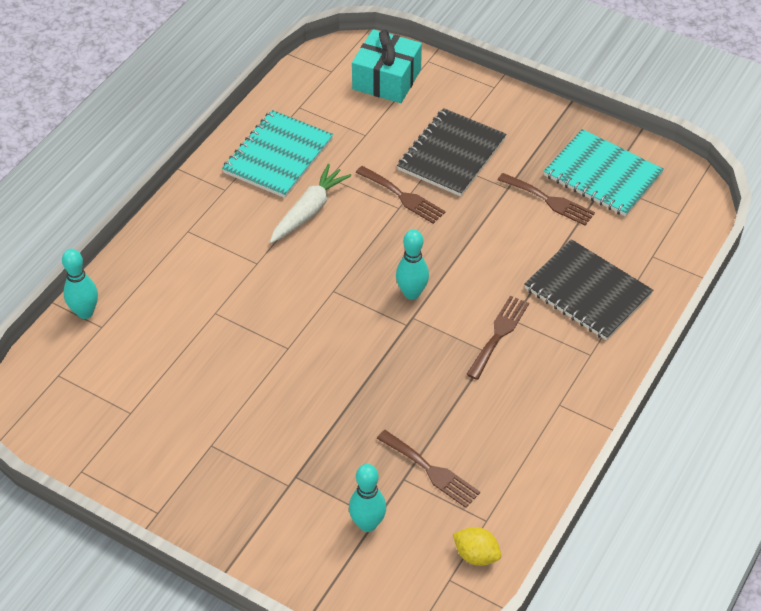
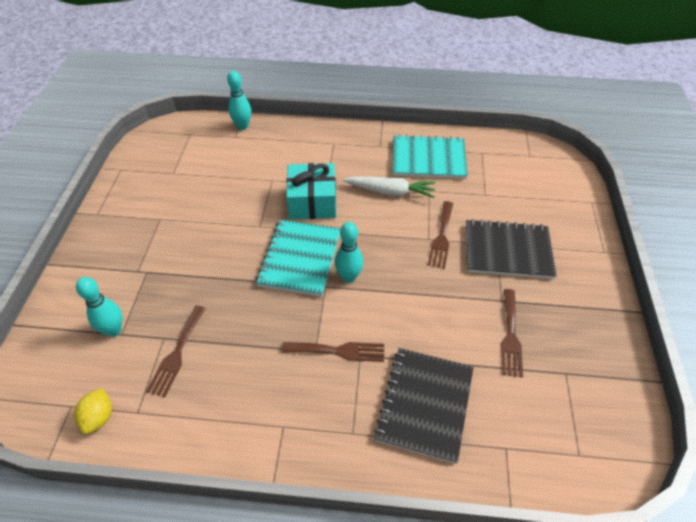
camera: 65 degrees right, 0 degrees up
(386, 79) = (550, 186): turquoise gift -> turquoise gift (312, 202)
(602, 175) = (573, 367): turquoise notebook -> turquoise notebook (300, 258)

